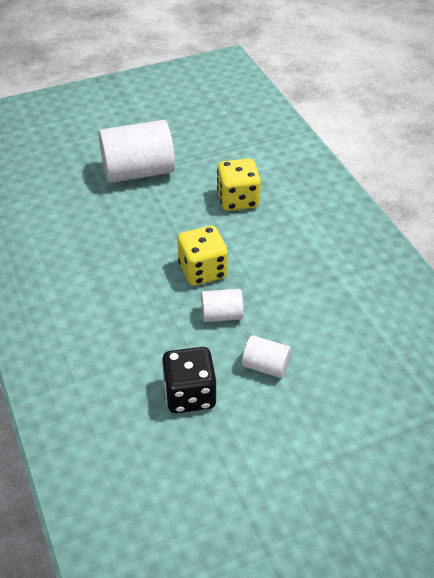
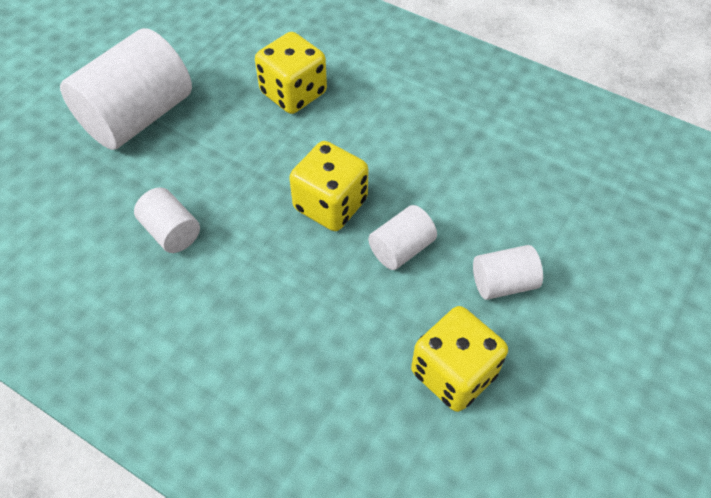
camera: 35 degrees left, 10 degrees up
(104, 240) = (171, 232): none -> white cylinder
(190, 394) = (454, 373): black dice -> yellow dice

